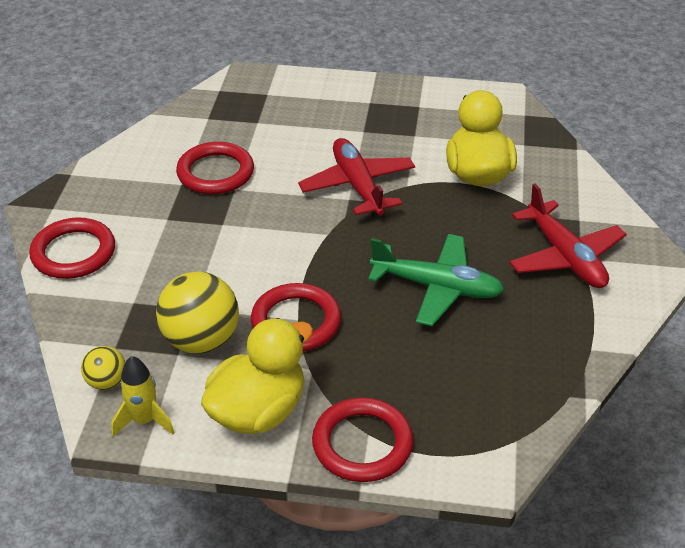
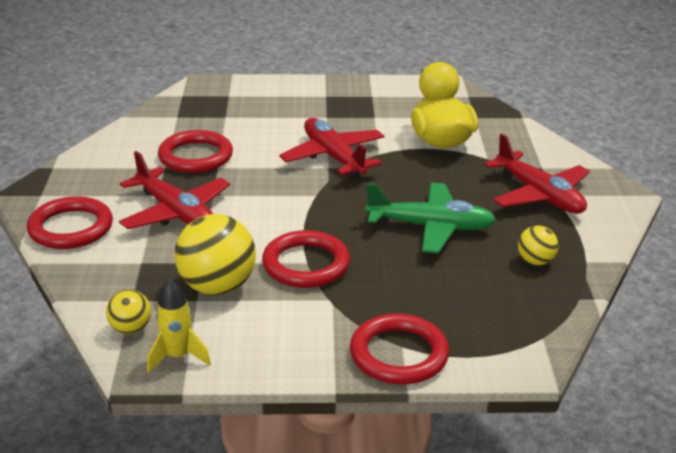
camera: 10 degrees left, 10 degrees down
(180, 243) = (176, 212): none -> red plane
(258, 411) = (290, 338): yellow duck -> none
(536, 343) = (535, 261): none -> yellow ball

